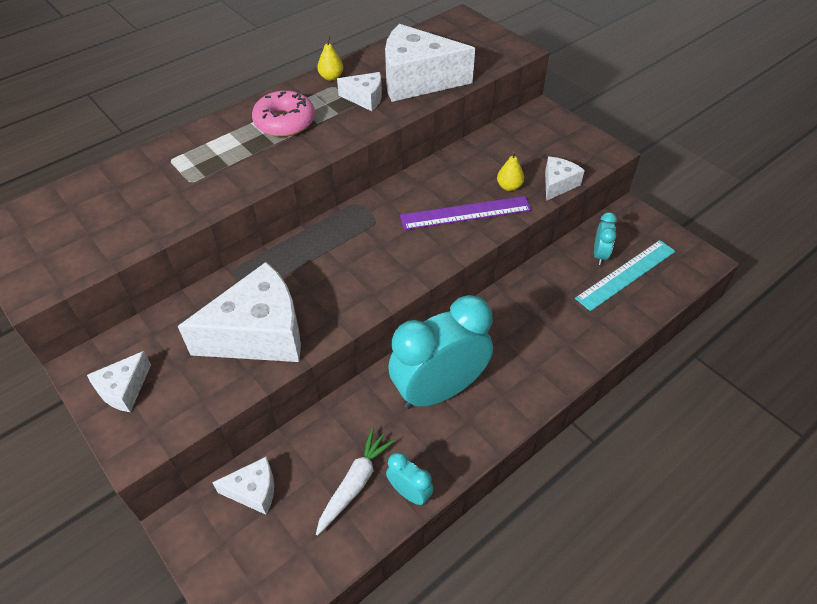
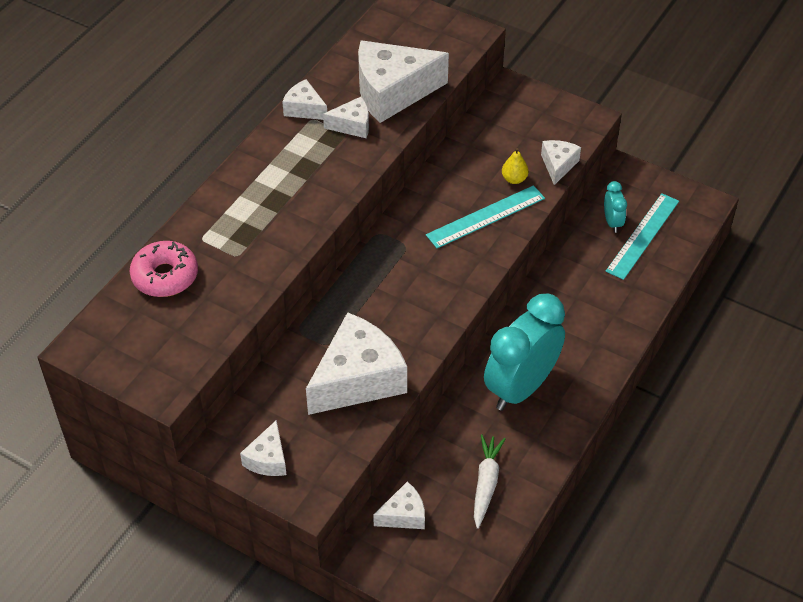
camera: 20 degrees left, 0 degrees up
(285, 122) = (288, 171): pink donut -> pink donut (165, 276)
(331, 77) = (304, 109): yellow pear -> white cheese
(409, 492) = (534, 476): turquoise clock -> none
(465, 213) = (485, 216): purple ruler -> turquoise ruler

